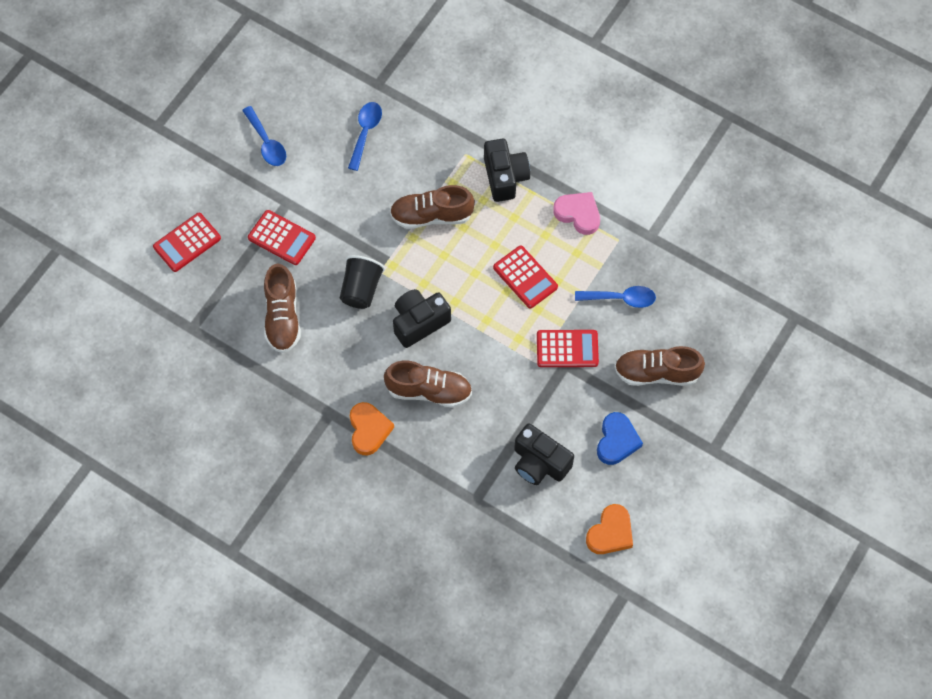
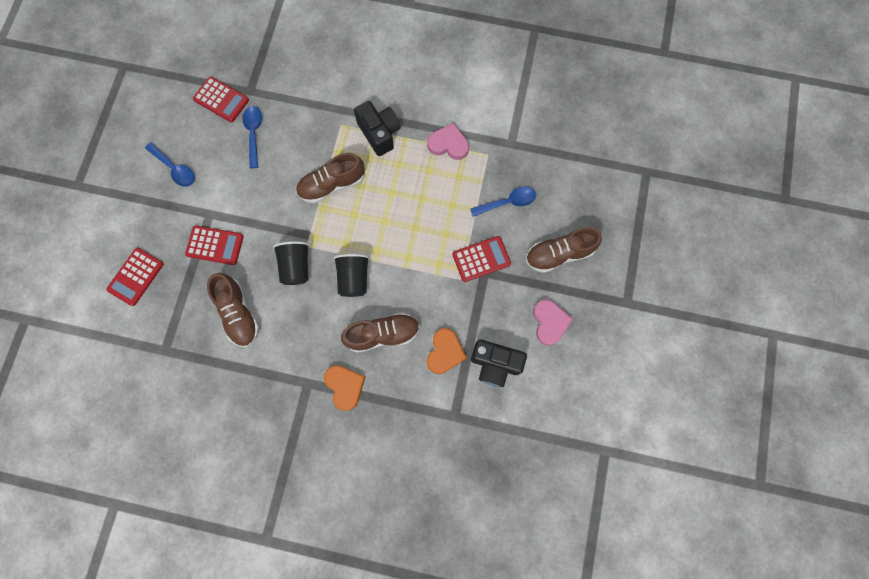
camera: 20 degrees left, 10 degrees up
(419, 322) = (354, 278): black camera -> black cup
(525, 277) = (426, 211): red calculator -> red calculator (221, 100)
(610, 533) = (574, 403): orange heart -> orange heart (445, 352)
(617, 441) = (549, 322): blue heart -> pink heart

